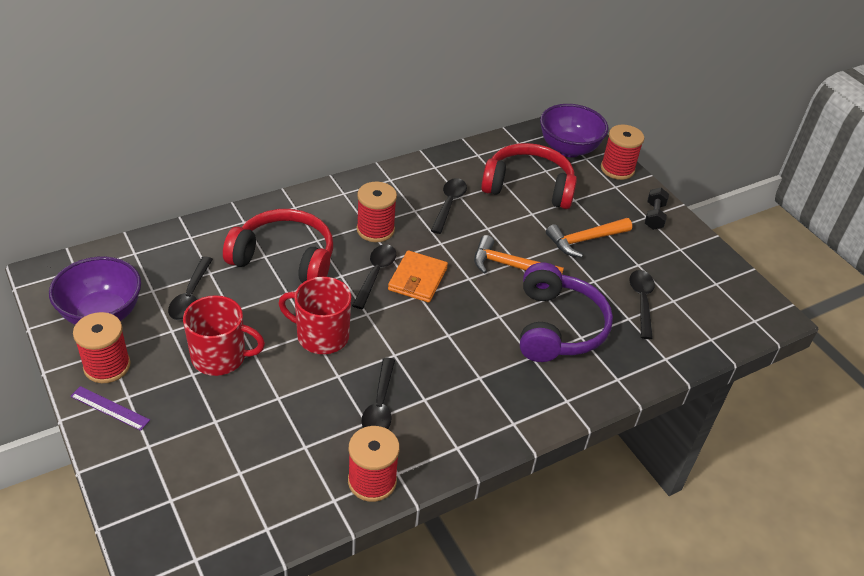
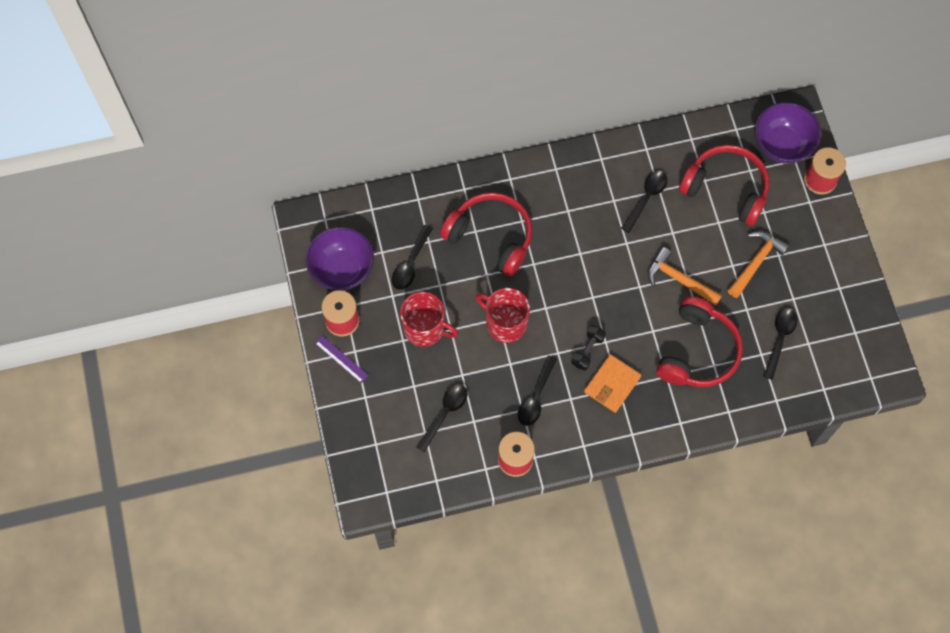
camera: 20 degrees right, 25 degrees up
(375, 230) = (573, 218): red spool -> none
(375, 274) = (562, 268): black spoon -> black spoon (445, 414)
(418, 279) = (596, 280): orange wallet -> orange wallet (612, 384)
(557, 327) = (697, 351): purple headphones -> red headphones
(585, 240) = (755, 262): orange hammer -> orange hammer turned 135 degrees clockwise
(654, 216) = (831, 245): black dumbbell -> black dumbbell (587, 351)

